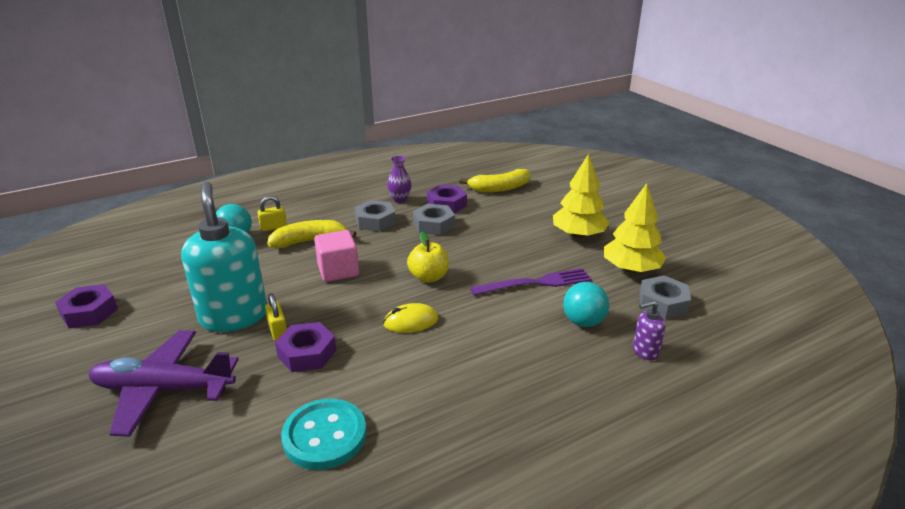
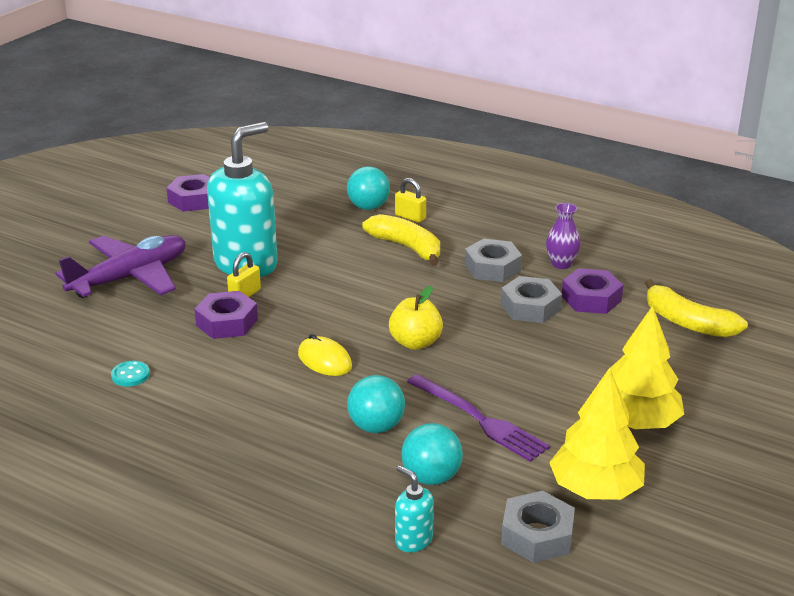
camera: 60 degrees right, 0 degrees up
(163, 390) = (130, 278): purple plane -> purple plane turned 75 degrees clockwise
(325, 436) = (130, 375): turquoise button -> turquoise button, size x0.47
(338, 270) = (371, 285): pink cube -> none
(511, 325) = (376, 426): none -> turquoise ball
(645, 351) = (413, 540): purple soap dispenser -> turquoise soap dispenser

